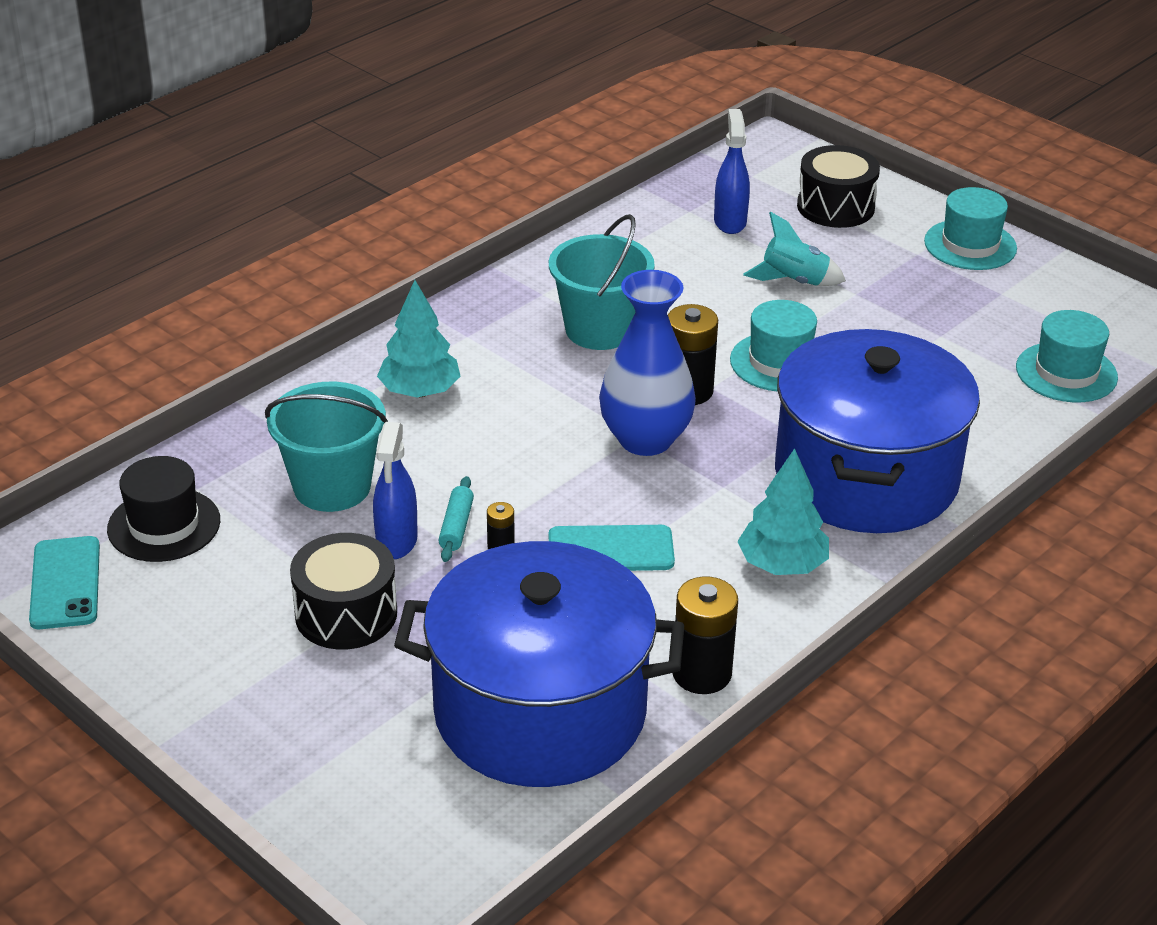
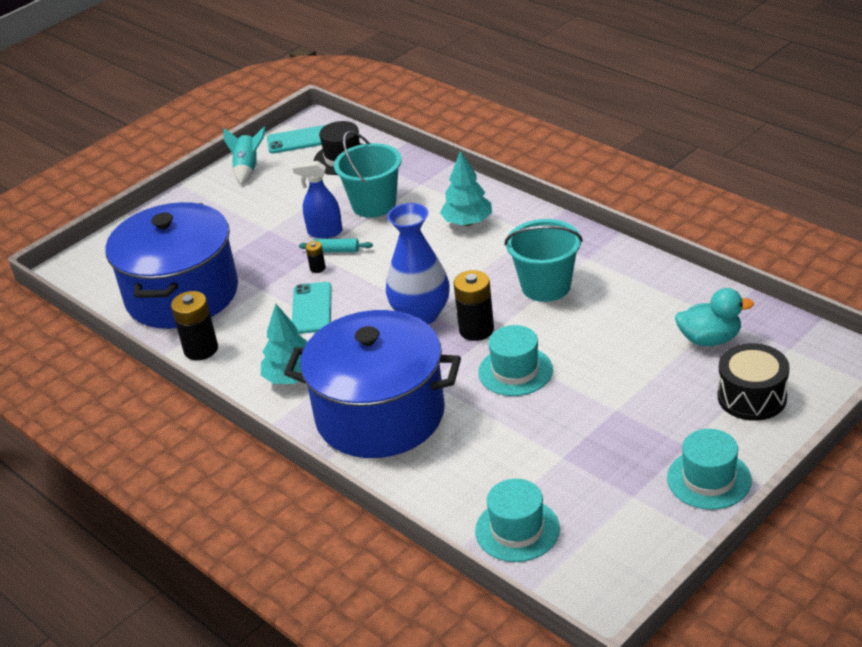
camera: 95 degrees right, 0 degrees up
(346, 613) = (267, 224): black drum -> none
(730, 222) = (710, 339): blue spray bottle -> turquoise duck
(794, 281) = (627, 376): turquoise rocket -> turquoise rocket (247, 169)

